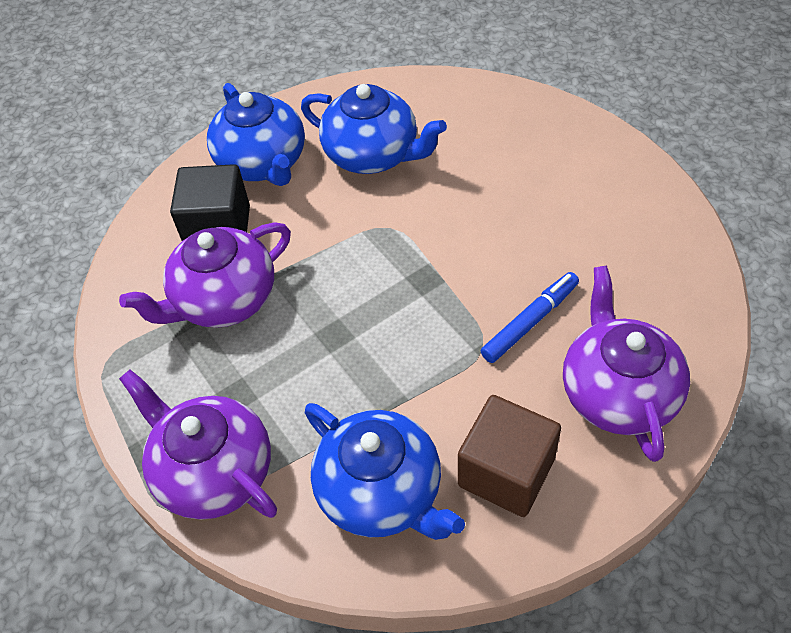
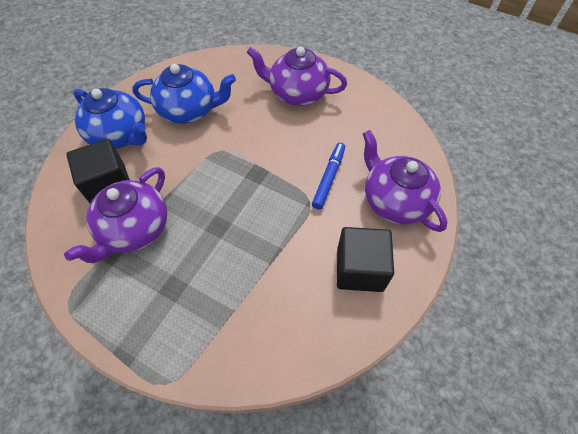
camera: 30 degrees left, 5 degrees up
(213, 471) = (181, 344): purple teapot -> purple teapot (297, 93)
(382, 492) = (295, 311): blue teapot -> none
(506, 472) = (359, 269): brown cube -> black cube

